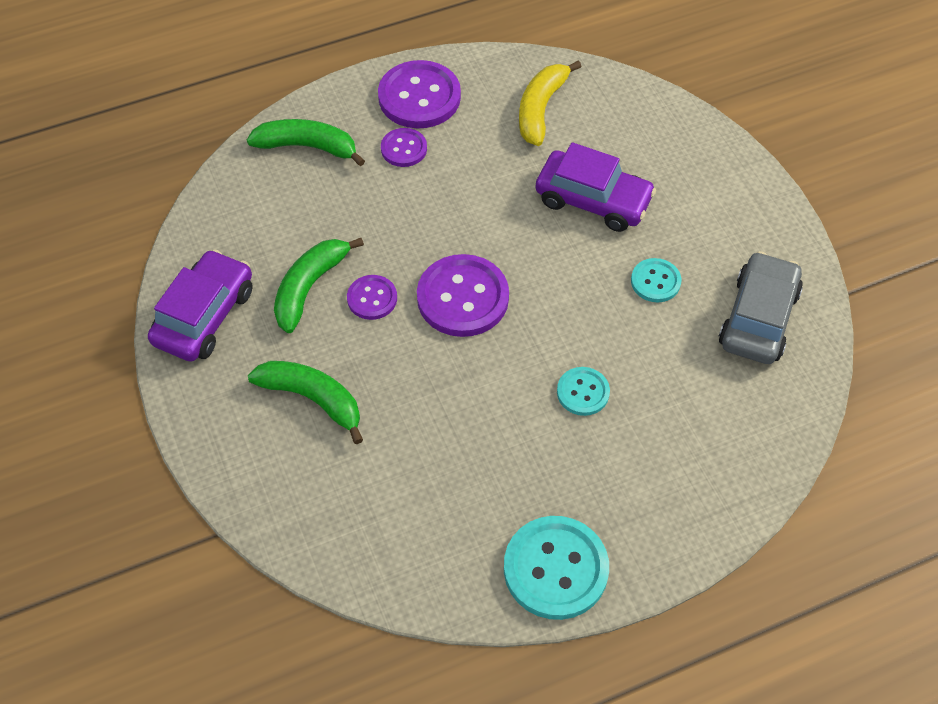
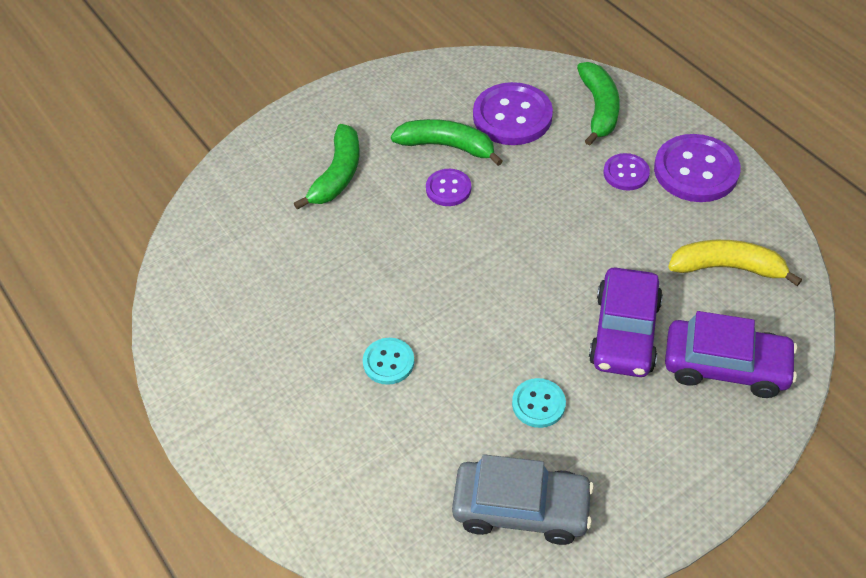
camera: 80 degrees right, 5 degrees down
(205, 316) = (400, 92): purple car -> purple car (725, 366)
(463, 298) = (469, 251): purple button -> purple button (512, 116)
(555, 569) = (203, 372): turquoise button -> none

